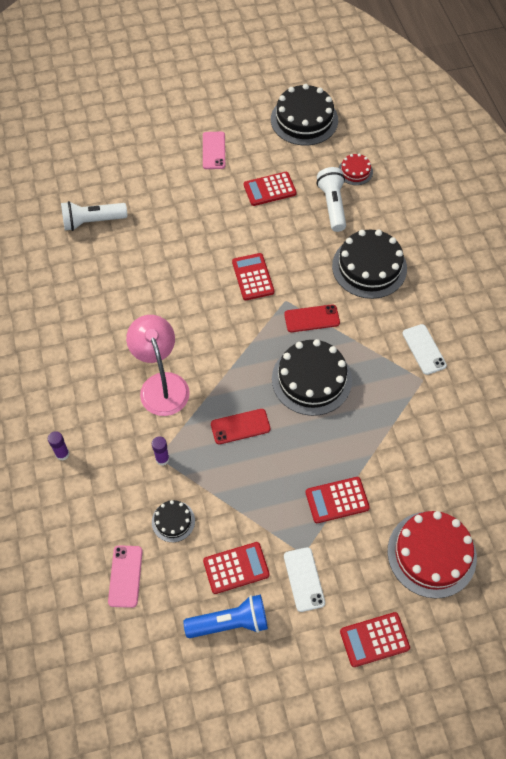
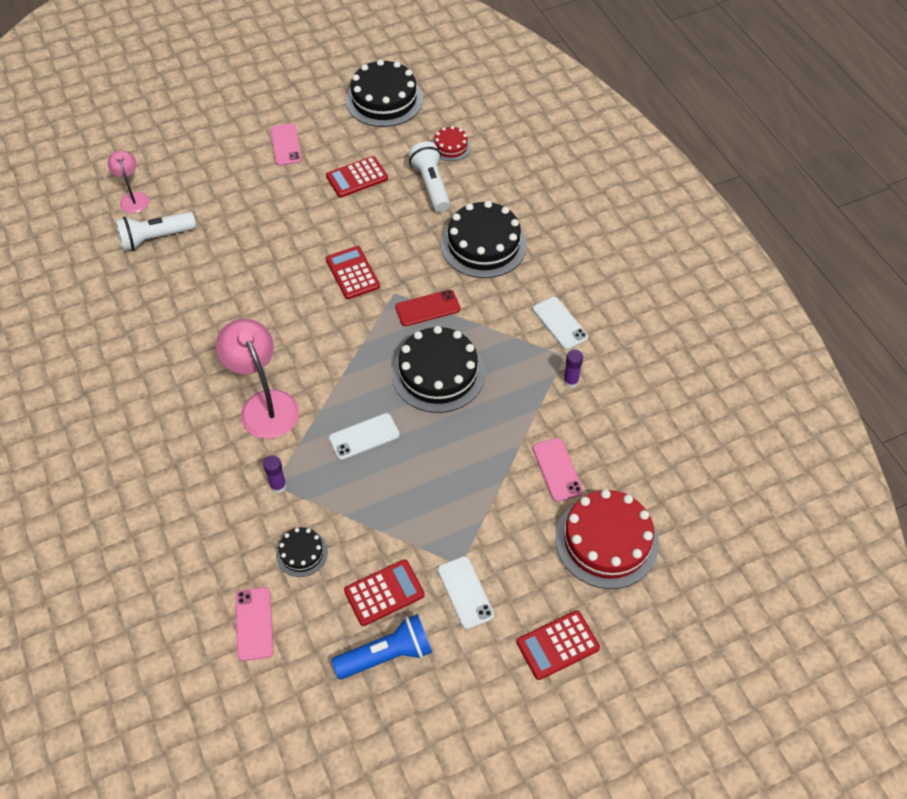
camera: 10 degrees left, 5 degrees down
(62, 454) = (157, 499): purple glue stick -> purple glue stick (570, 381)
(79, 182) = (133, 198): none -> pink lamp
(240, 426) = (364, 436): red phone -> white phone
(337, 500) = (489, 499): red calculator -> none
(399, 483) = (557, 470): none -> pink phone

